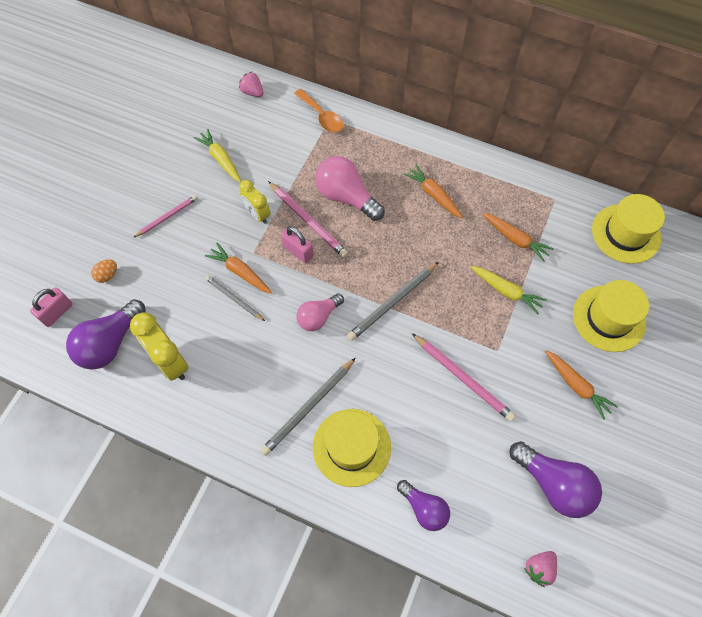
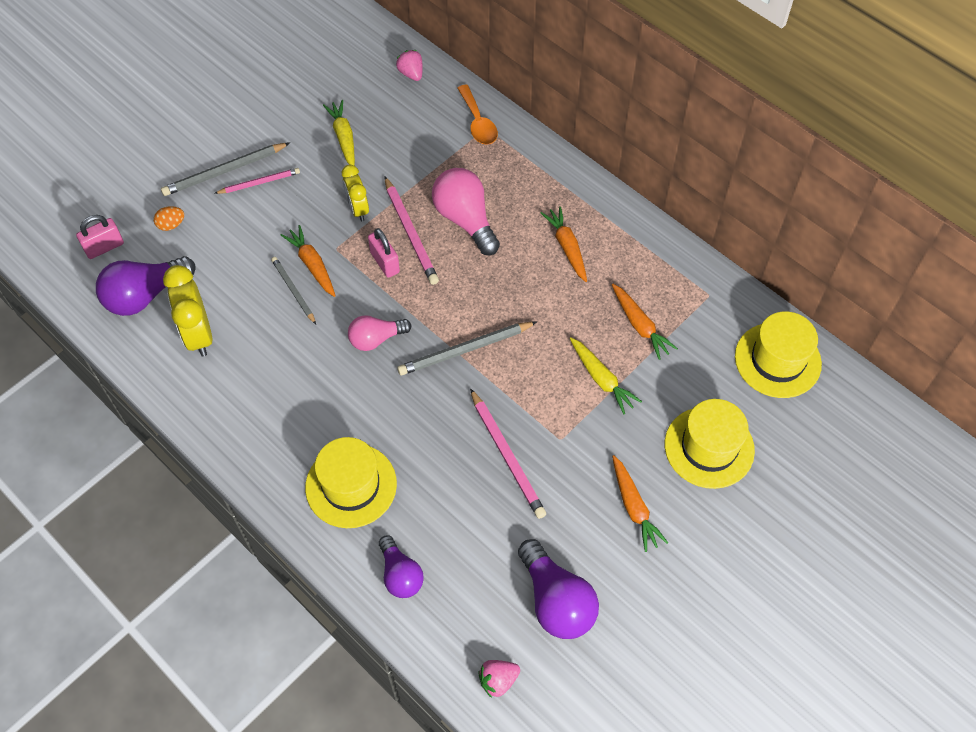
camera: 20 degrees right, 5 degrees down
(308, 407) = (323, 429): grey pencil -> grey pencil (224, 171)

